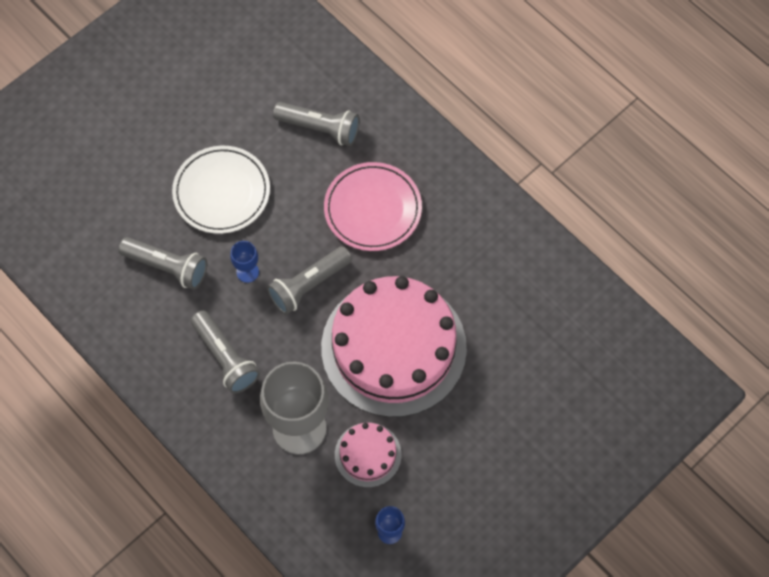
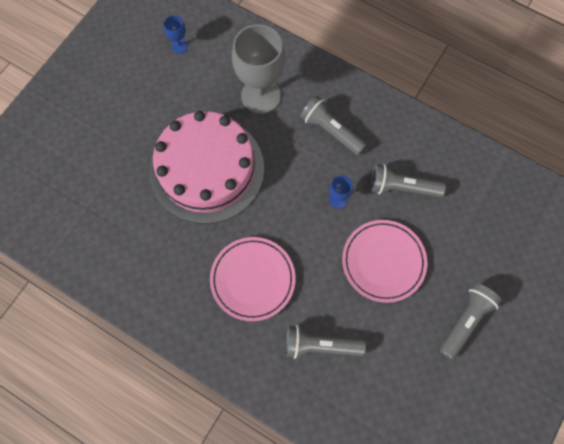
camera: 165 degrees right, 5 degrees up
(221, 192) = (383, 262): white plate -> pink plate
(308, 285) = (286, 201): grey flashlight -> grey flashlight (465, 321)
(368, 454) = (207, 90): pink cake -> none

